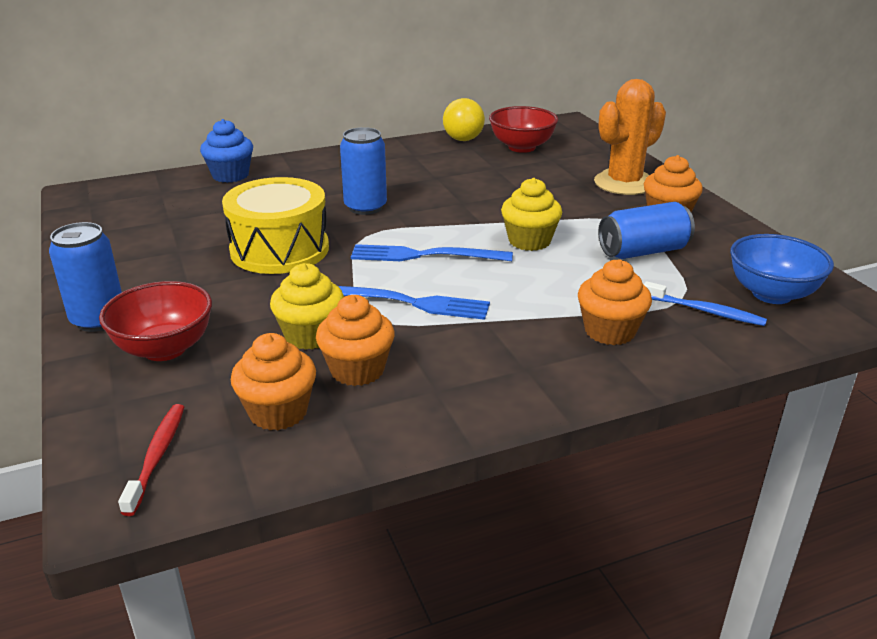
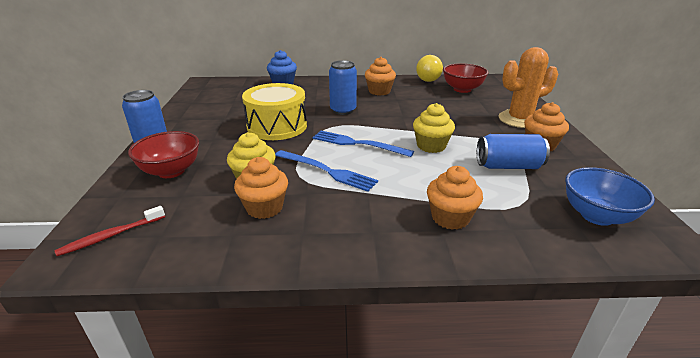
camera: 20 degrees right, 0 degrees up
(157, 456) = (111, 236): red toothbrush -> red toothbrush turned 150 degrees counterclockwise
(278, 412) = (198, 224): orange cupcake -> orange cupcake (379, 91)
(705, 311) = (534, 218): blue toothbrush -> none

